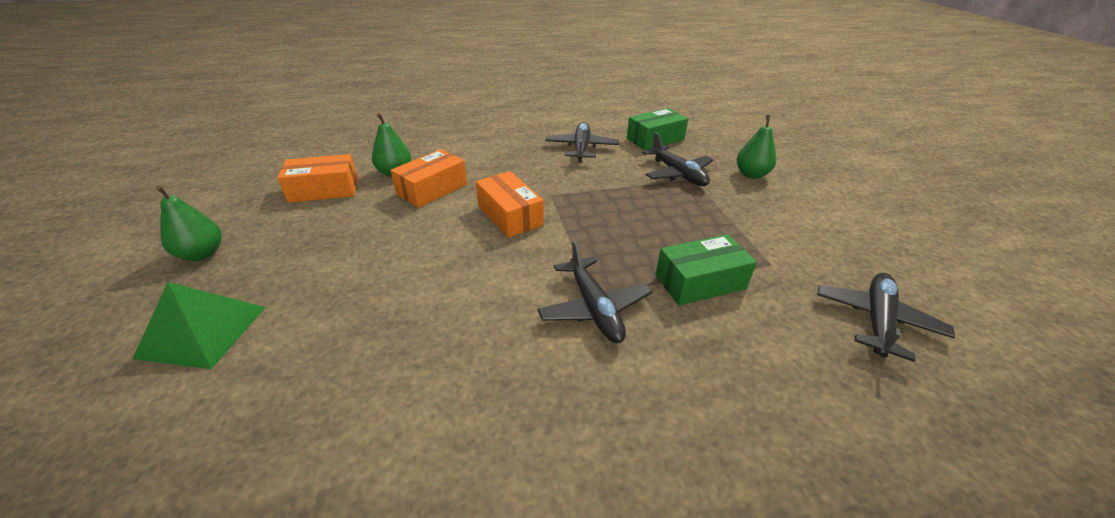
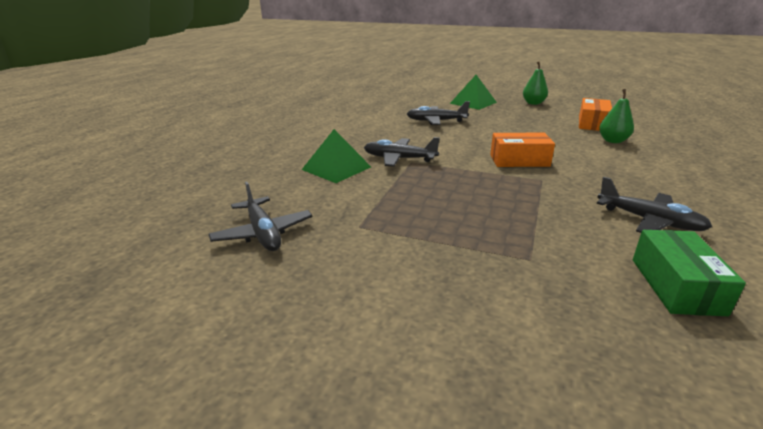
camera: 125 degrees right, 10 degrees down
(432, 189) = (577, 147): orange box -> none
(678, 174) = (549, 255): black plane -> black plane (436, 121)
(691, 357) = (336, 168): none -> green pyramid
(700, 282) = (379, 192): green box -> none
(751, 174) = (515, 313): green pear -> none

